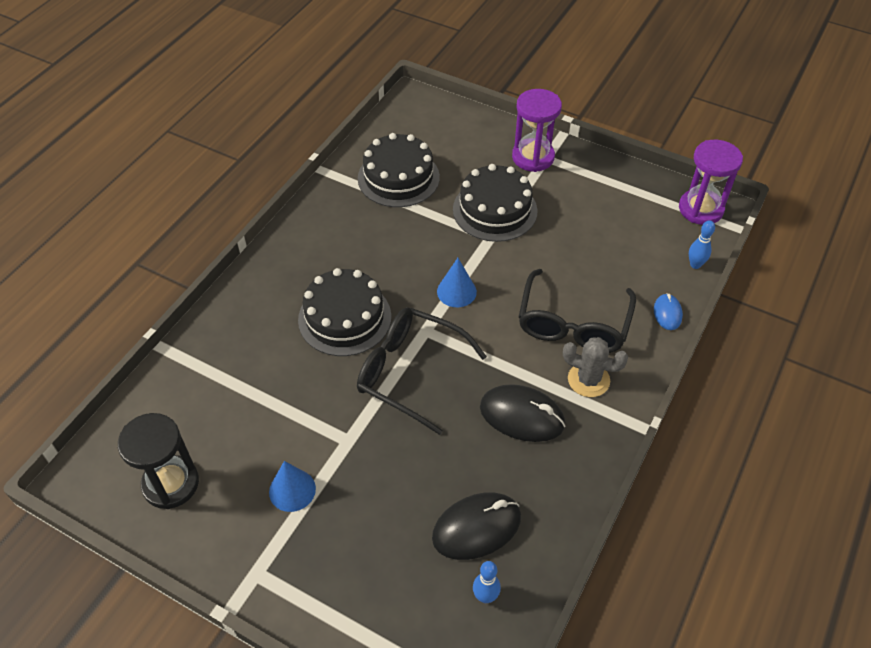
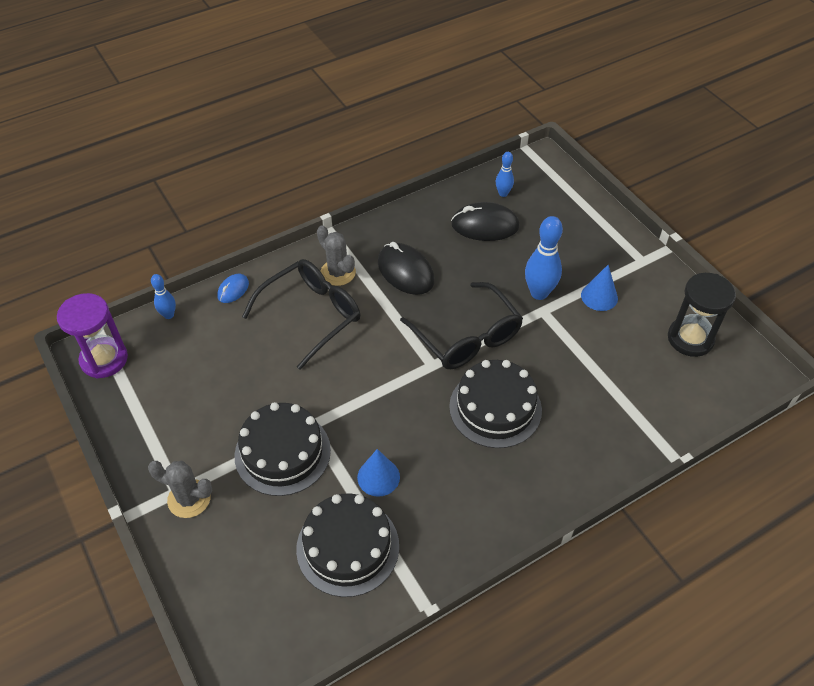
camera: 150 degrees left, 0 degrees up
(362, 461) = (539, 293): none -> blue bowling pin
(456, 291) = (382, 386): blue cone -> blue cone (378, 477)
(533, 157) = (189, 499): purple hourglass -> grey cactus

